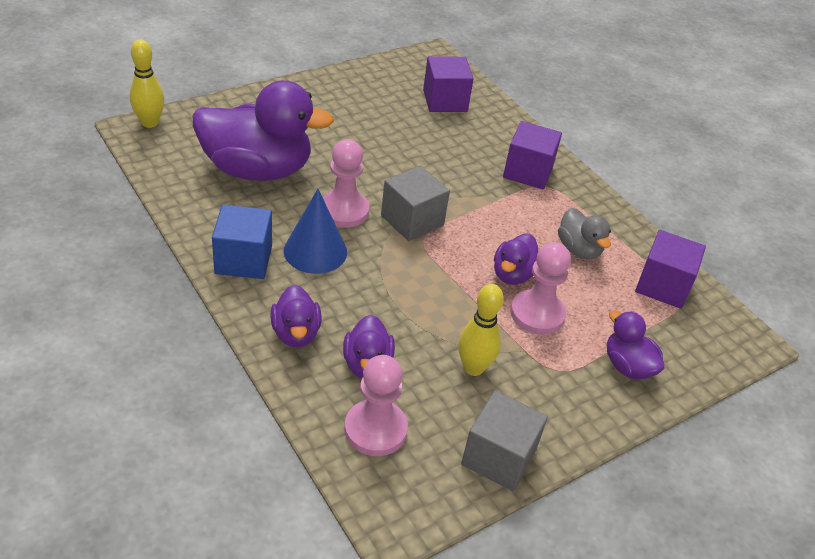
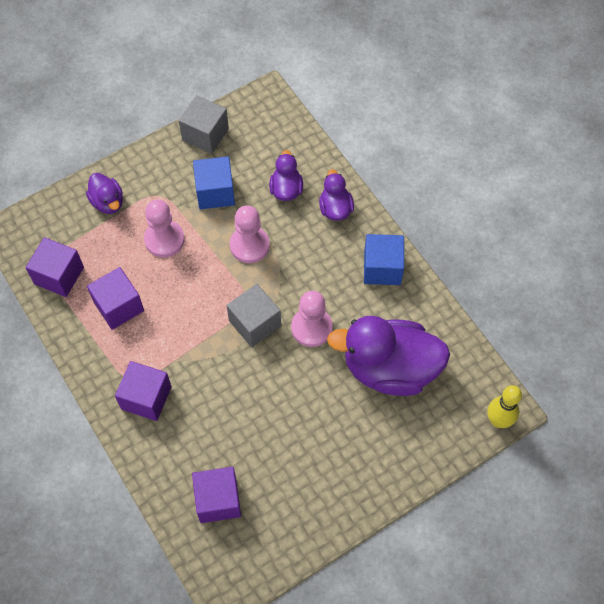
camera: 175 degrees left, 20 degrees up
(315, 251) = (330, 282): blue cone -> none
(375, 429) = (279, 146): pink pawn -> pink pawn (249, 245)
(473, 368) = (215, 192): yellow bowling pin -> blue cube
(513, 274) = (177, 274): purple duck -> none
(579, 249) = (118, 306): grey duck -> purple cube

